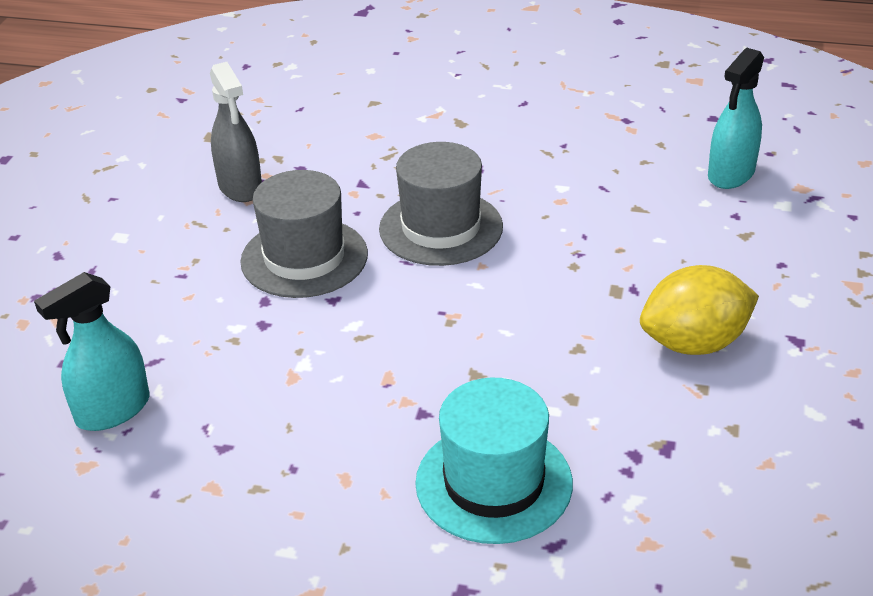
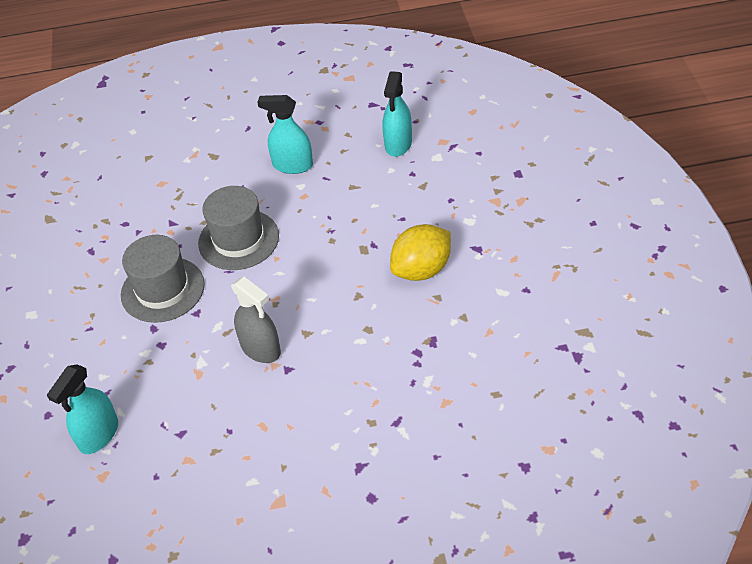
camera: 20 degrees left, 10 degrees up
(240, 187) = (92, 251): grey spray bottle -> grey spray bottle (261, 349)
(494, 483) = (348, 397): turquoise hat -> none
(563, 160) = (292, 165): none -> turquoise spray bottle

